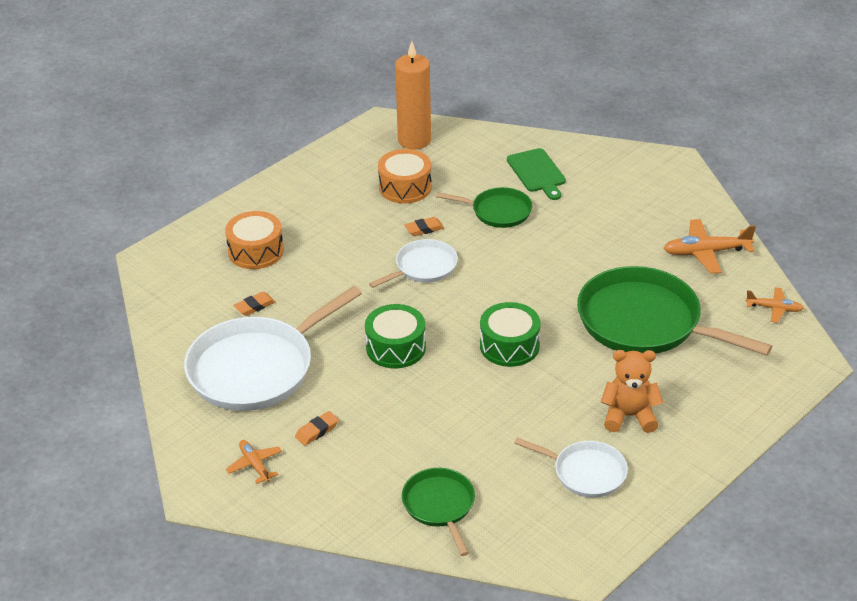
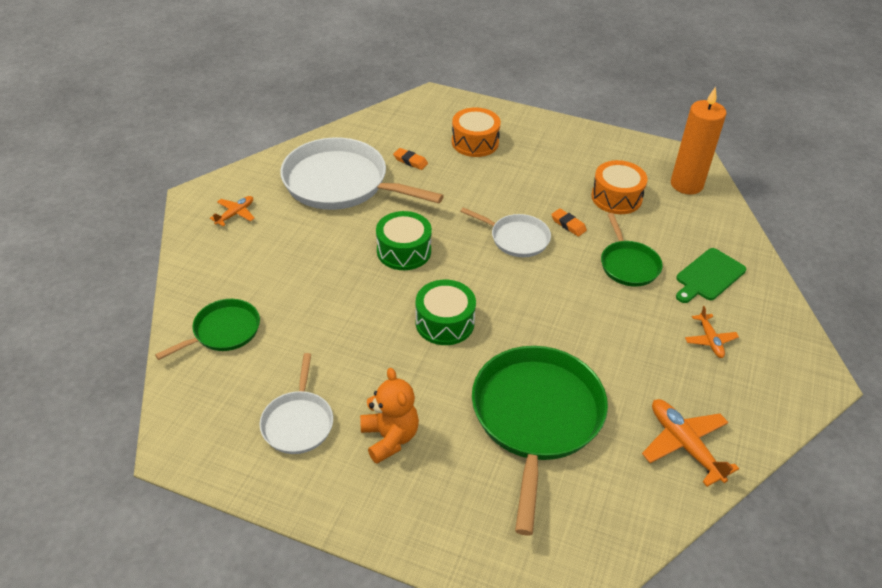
camera: 65 degrees right, 5 degrees up
(317, 431) = (284, 235): orange eraser -> none
(774, 308) = (630, 534): orange plane -> orange plane (710, 340)

